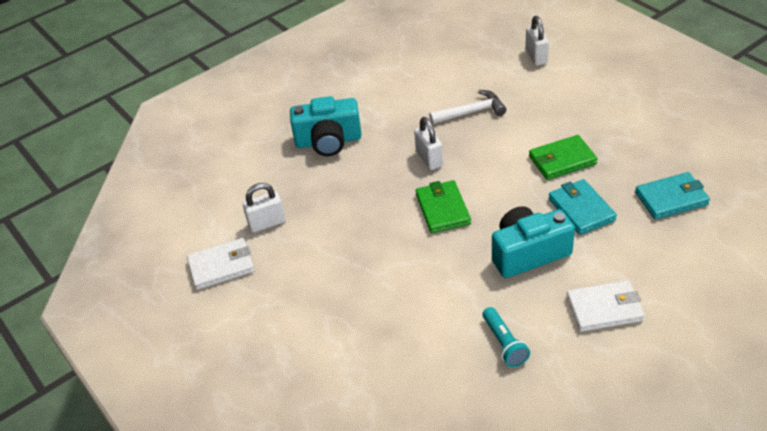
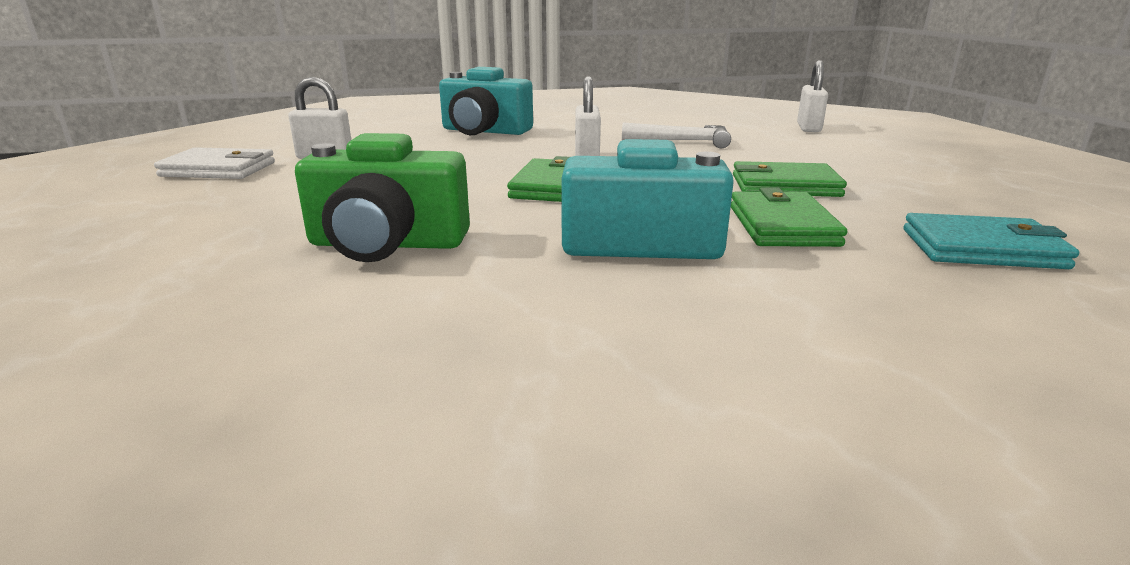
camera: 20 degrees right, 20 degrees down
(415, 303) = (387, 244): none -> green camera
(504, 344) = (463, 325): turquoise flashlight -> none
(581, 209) = (782, 225): turquoise wallet -> green wallet
(604, 308) = (736, 338): white wallet -> none

